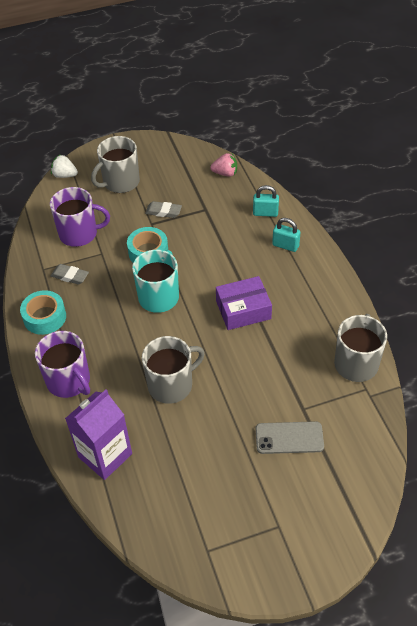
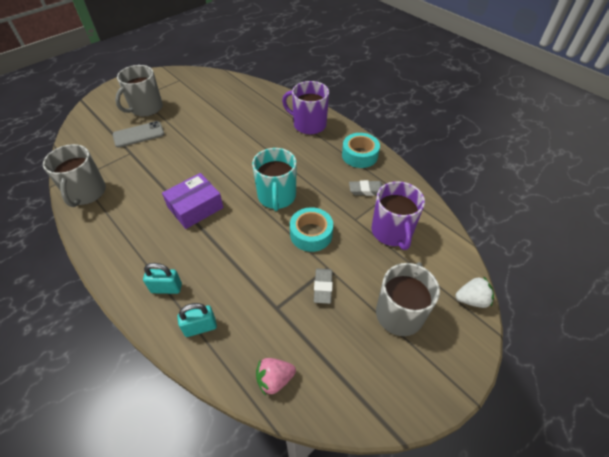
camera: 155 degrees right, 0 degrees up
(79, 233) = (392, 232): purple mug -> purple mug turned 75 degrees counterclockwise
(105, 455) = (259, 98): purple carton -> none
(163, 212) = (323, 287): grey eraser -> grey eraser turned 75 degrees counterclockwise
(171, 385) = (234, 141): grey mug -> grey mug (146, 108)

